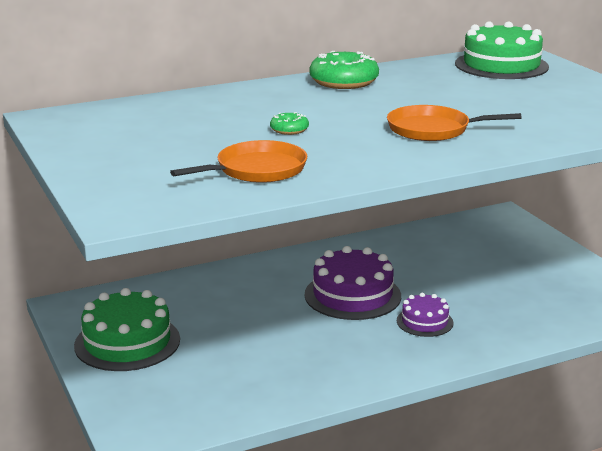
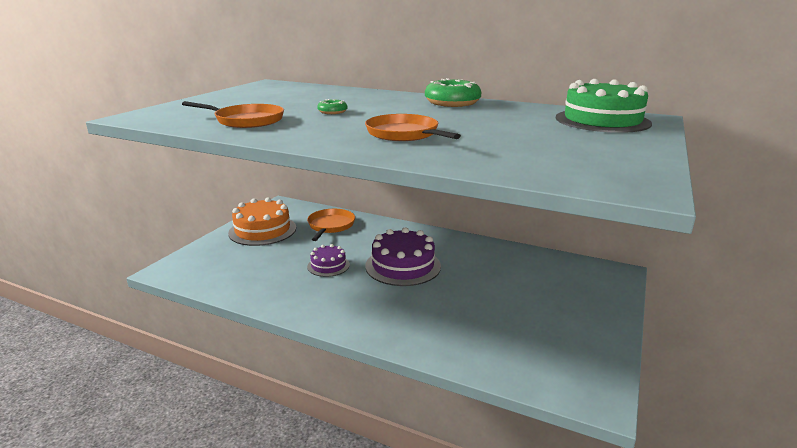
camera: 50 degrees right, 0 degrees up
(127, 342) = (262, 230): green cake -> orange cake
(191, 297) = (330, 226): none -> orange pan
(424, 322) = (406, 303): purple cake -> purple cake (328, 265)

